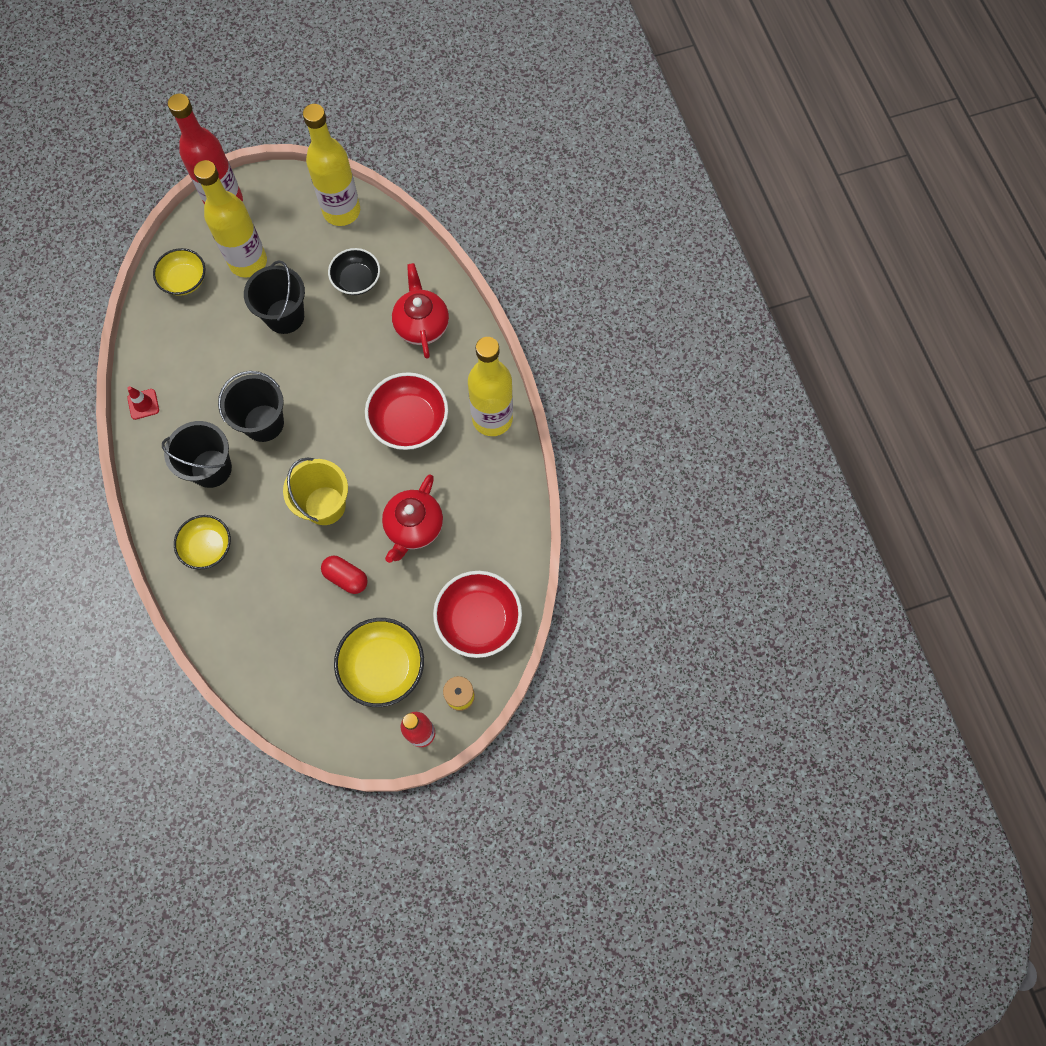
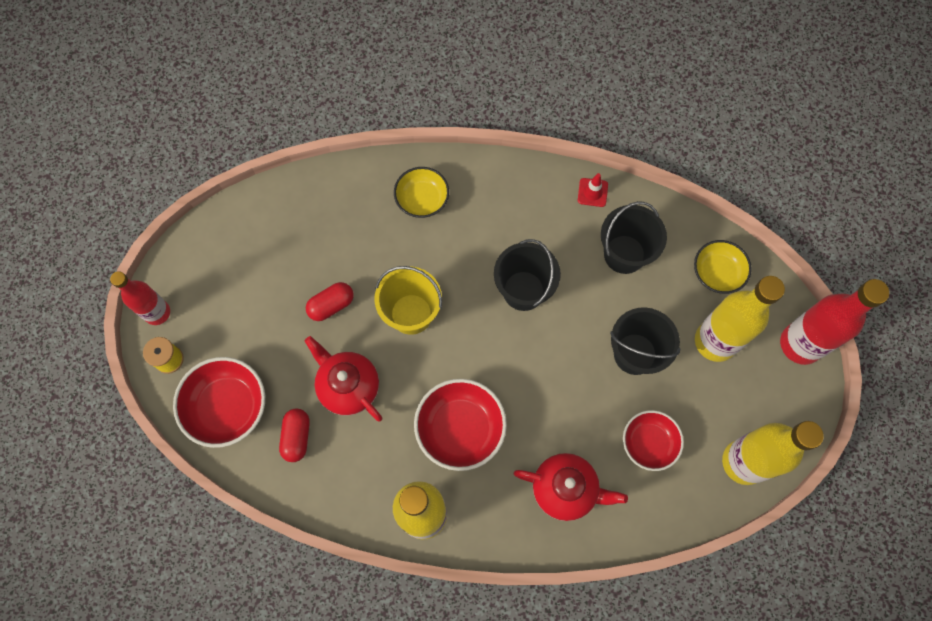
camera: 115 degrees right, 0 degrees up
(211, 468) = (498, 228): black bucket -> black bucket (624, 254)
(356, 280) = (649, 443): black bowl -> red bowl
(383, 666) = (233, 304): yellow bowl -> none
(477, 547) = (297, 437): none -> red capsule

